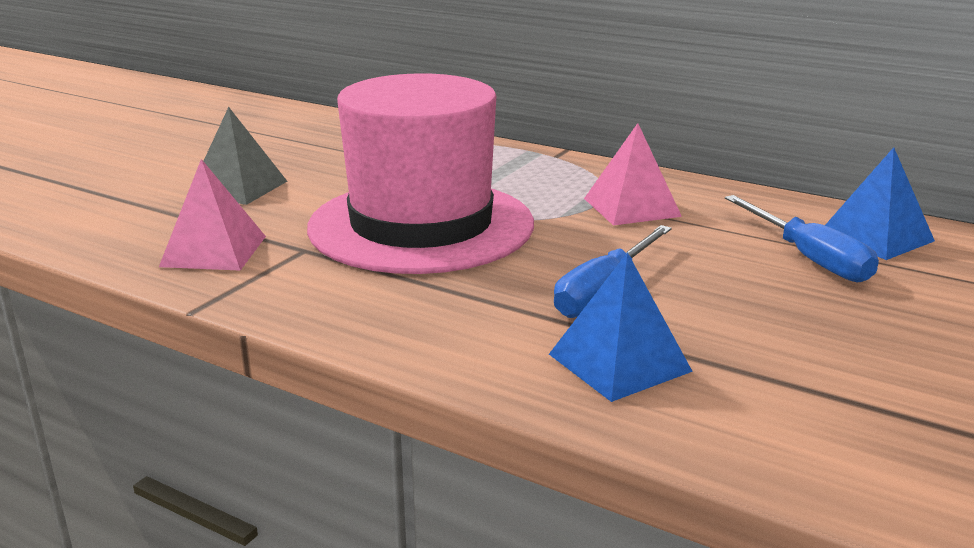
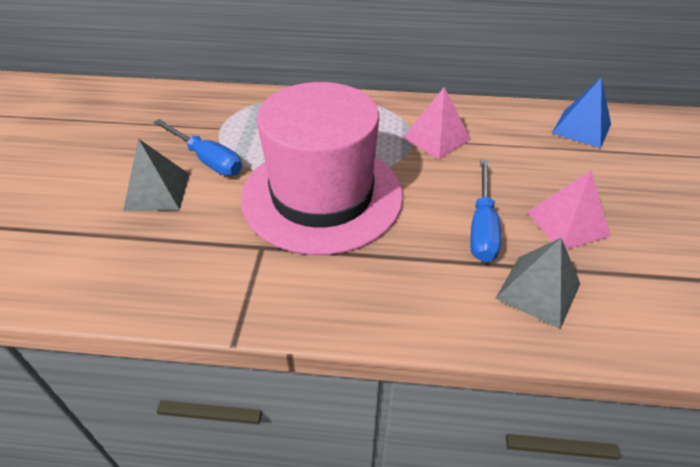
camera: 25 degrees left, 20 degrees up
(214, 251) = (196, 270): pink pyramid -> pink pyramid (567, 223)
(619, 362) = (538, 290): blue pyramid -> grey pyramid
(808, 258) = (563, 158): blue screwdriver -> blue screwdriver (207, 159)

